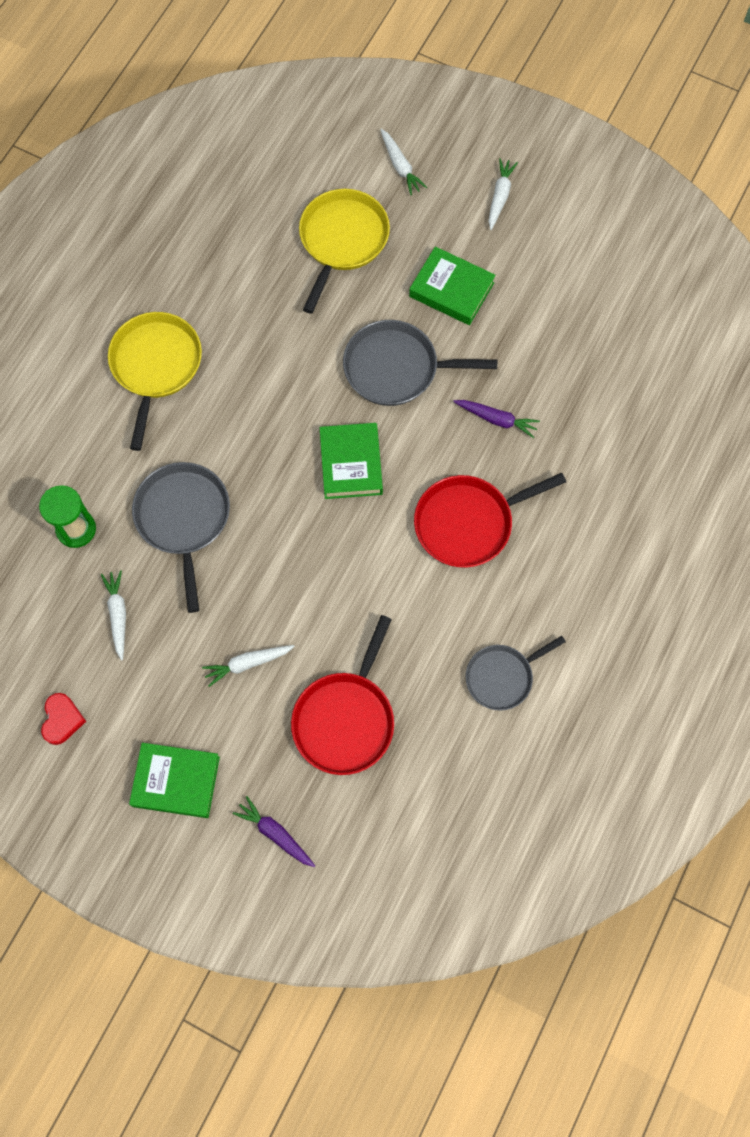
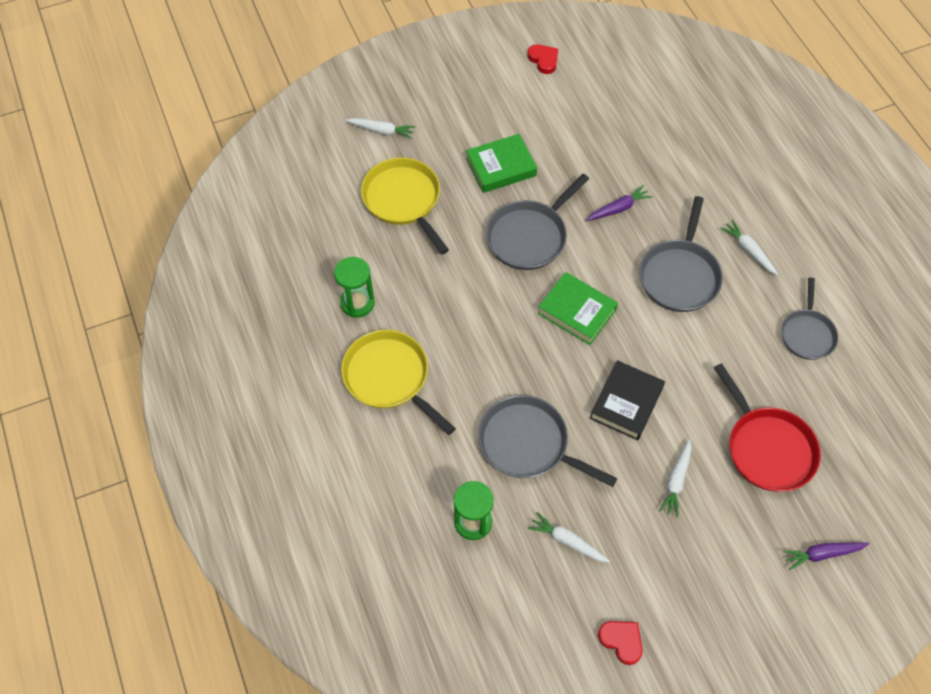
camera: 50 degrees left, 10 degrees down
(176, 781) = (732, 593): green book -> none
(205, 286) = (357, 303): none -> green hourglass
(291, 569) = (626, 403): none -> black book
(468, 523) = (680, 276): red pan -> grey pan
(500, 196) = (459, 96): white carrot -> white carrot (748, 250)
(612, 233) = (543, 60): none -> red heart

